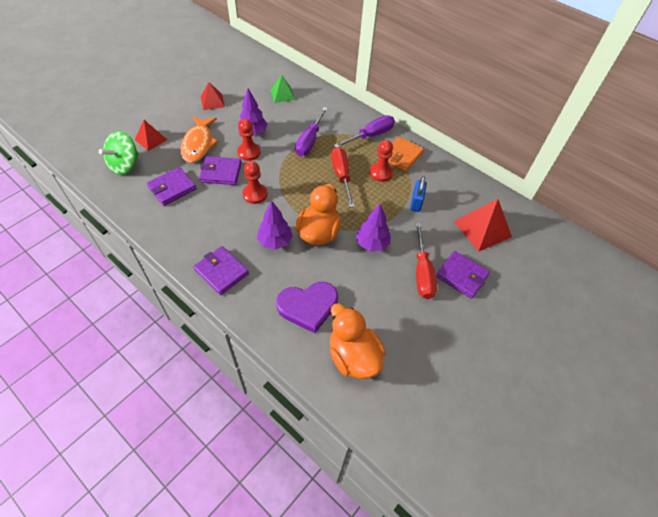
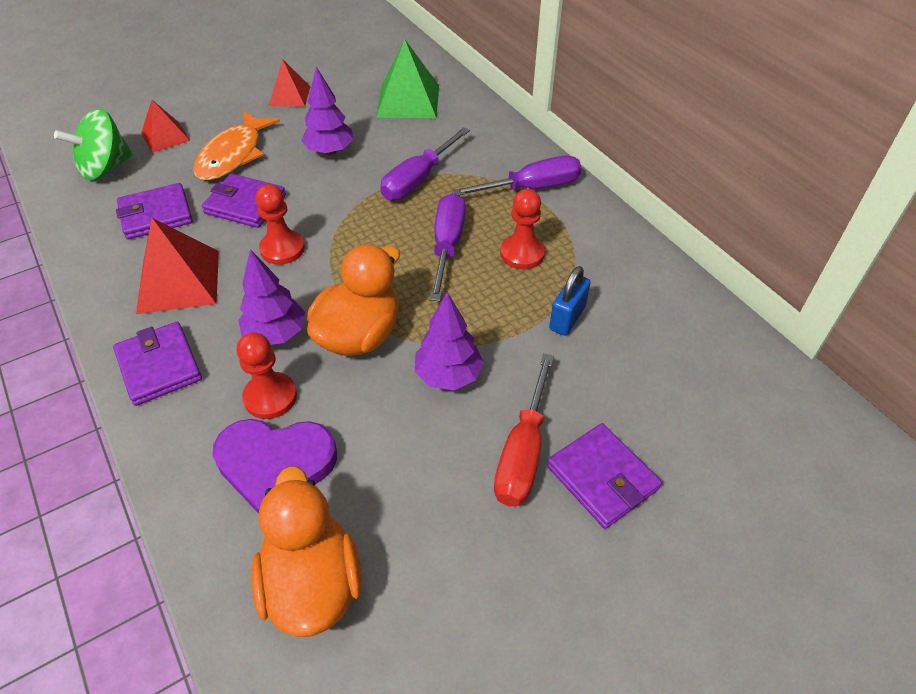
camera: 20 degrees right, 5 degrees down
(249, 152) = (307, 181): red pawn -> red pawn (270, 397)
(282, 94) = (408, 101): green pyramid -> green pyramid, size x1.63
(341, 176) = (447, 246): red screwdriver -> purple screwdriver
(401, 156) = (574, 231): orange wallet -> none
(482, 229) = (683, 394): red pyramid -> red pyramid (178, 281)

